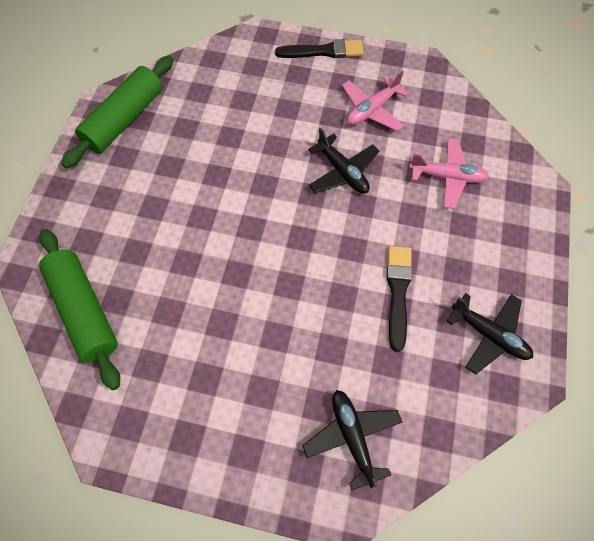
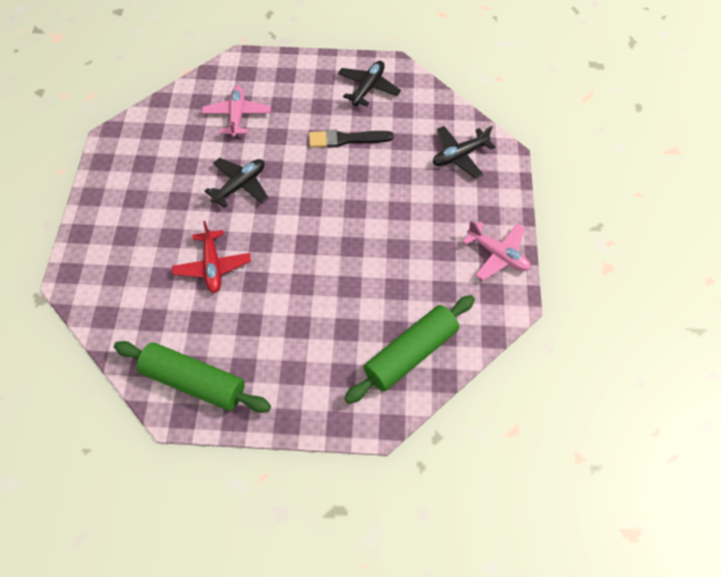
camera: 100 degrees left, 5 degrees down
(244, 140) = (212, 266): none -> red plane
(324, 51) = (94, 217): black brush -> none
(372, 109) = (168, 171): pink plane -> pink plane (497, 254)

